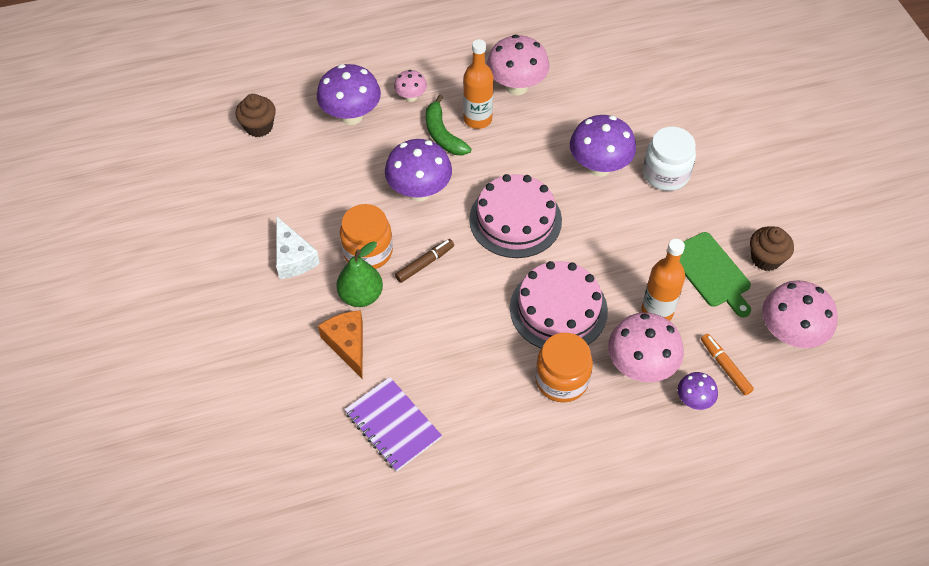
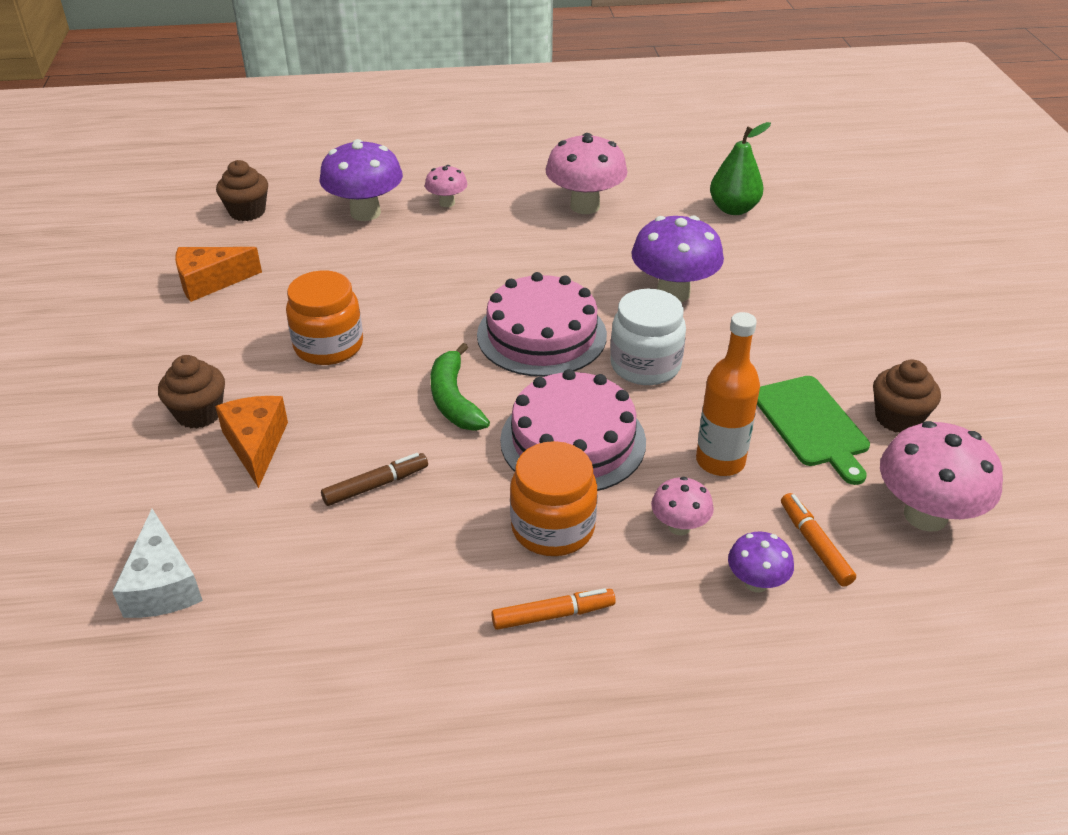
camera: 10 degrees right, 15 degrees down
(258, 203) = (210, 282): none -> orange cheese
(293, 258) = (227, 341): white cheese -> white cheese (162, 585)
(298, 324) = (199, 413): none -> brown cupcake
(361, 296) = (299, 392): green pear -> green pear (733, 209)
(393, 425) = (278, 551): purple notebook -> none
(419, 191) = (422, 292): purple mushroom -> none
(425, 263) = (400, 367): brown marker -> brown marker (376, 485)
(443, 135) = (474, 241): green banana -> green banana (454, 400)
(477, 119) = (524, 231): orange bottle -> none
(577, 443) = (553, 615): none -> orange marker
(640, 366) = (679, 526): pink mushroom -> pink mushroom, size x0.53
(665, 174) = (765, 310): white jar -> white jar (645, 365)

